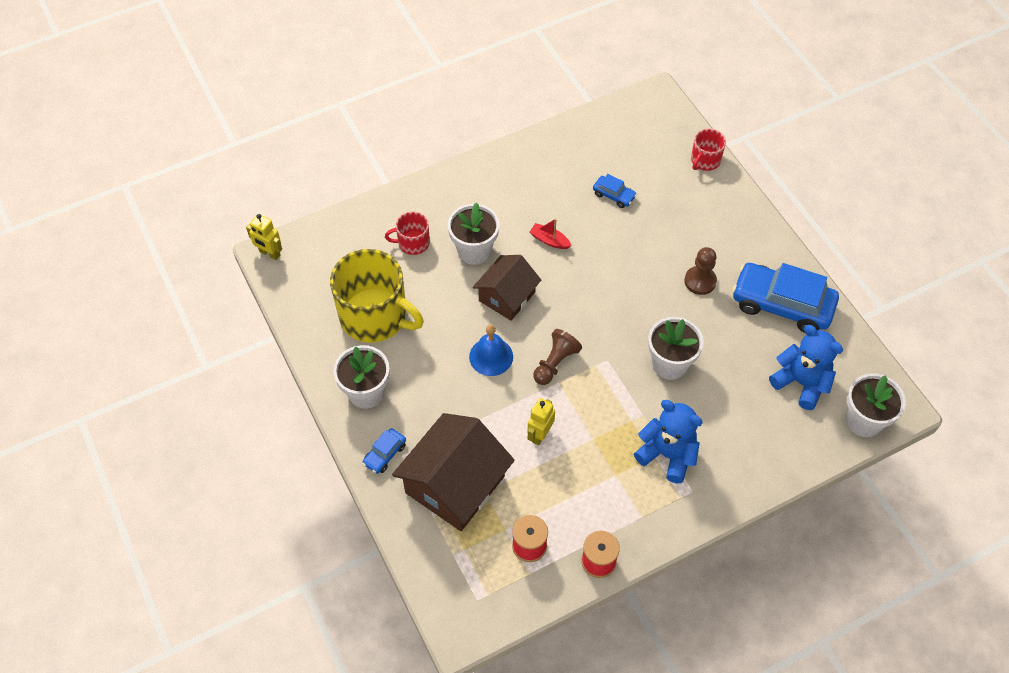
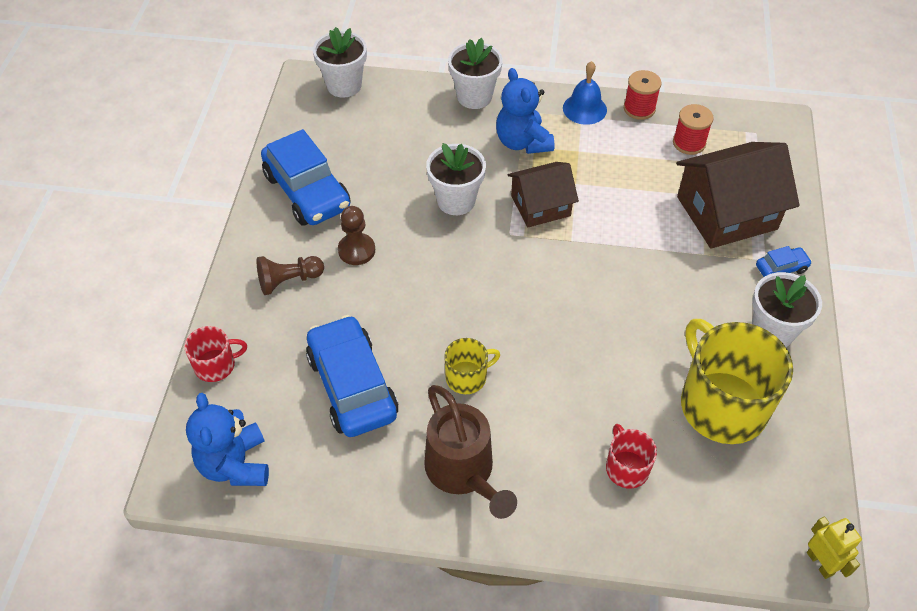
camera: 145 degrees left, 5 degrees down
(412, 243) = (626, 468): red mug -> red mug turned 135 degrees counterclockwise
(474, 251) = (560, 414): white flower pot -> white flower pot (474, 97)
(491, 356) = (620, 296): blue bell -> blue bell (584, 109)
(505, 187) = (464, 473): none -> brown watering can
(507, 296) = (560, 344): brown house -> brown house (540, 206)
(540, 434) = (621, 210): yellow robot -> none
(549, 240) = (467, 377): red boat -> yellow mug
(555, 363) = (561, 257): brown pawn -> brown pawn (289, 281)
(614, 195) = (352, 386): blue car -> blue car, size x2.24
(801, 383) = (361, 131): blue teddy bear -> blue teddy bear (235, 464)

